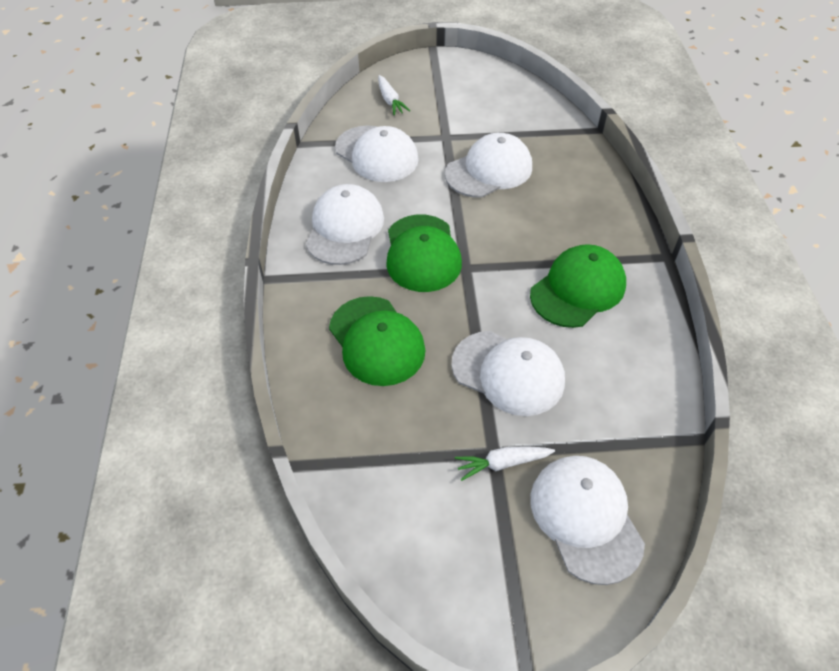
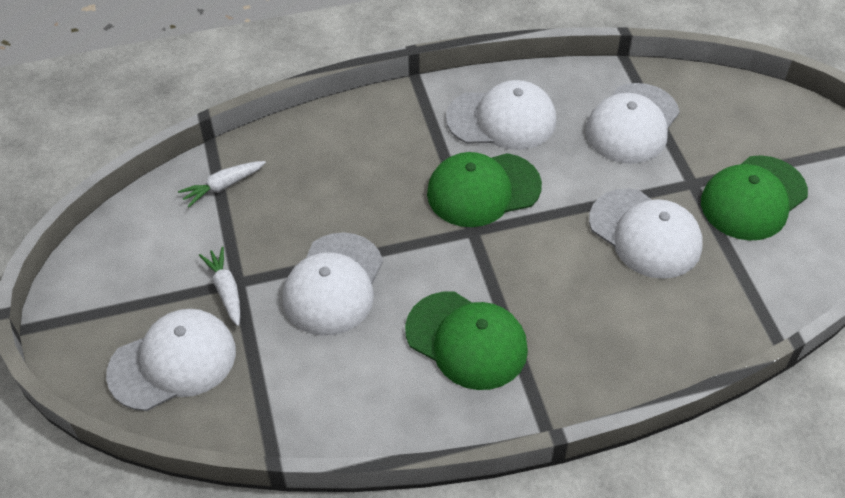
camera: 80 degrees right, 0 degrees up
(376, 341) = (354, 172): green cap -> green cap (753, 198)
(390, 101) = (739, 119): white carrot -> white carrot (223, 186)

